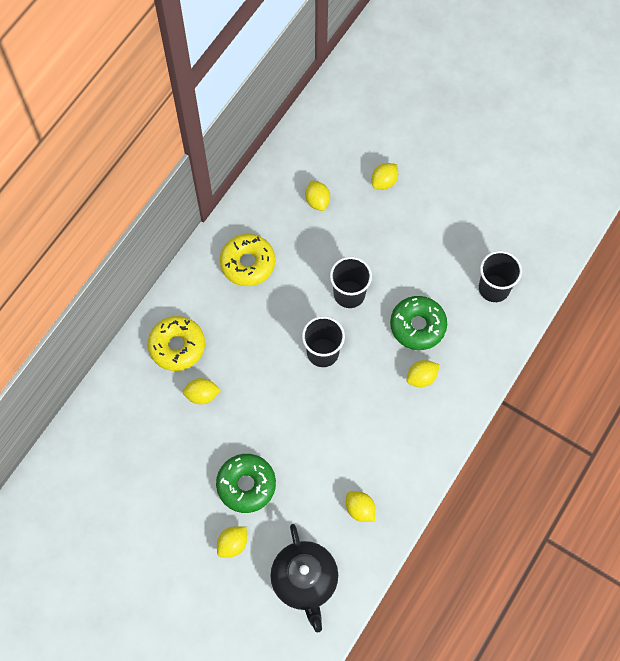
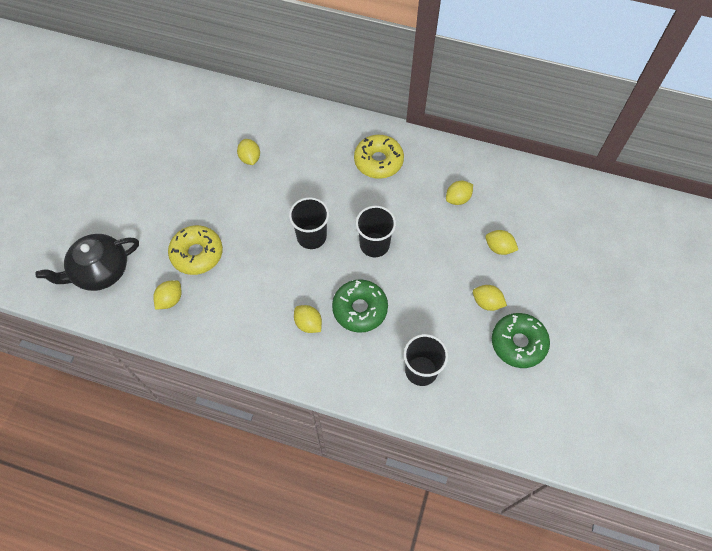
camera: 75 degrees right, 5 degrees down
(177, 346) = (288, 131): yellow donut -> yellow donut (197, 254)
(232, 544) = (125, 211): yellow lemon -> yellow lemon (487, 302)
(246, 485) = (177, 208): green donut -> green donut (518, 343)

